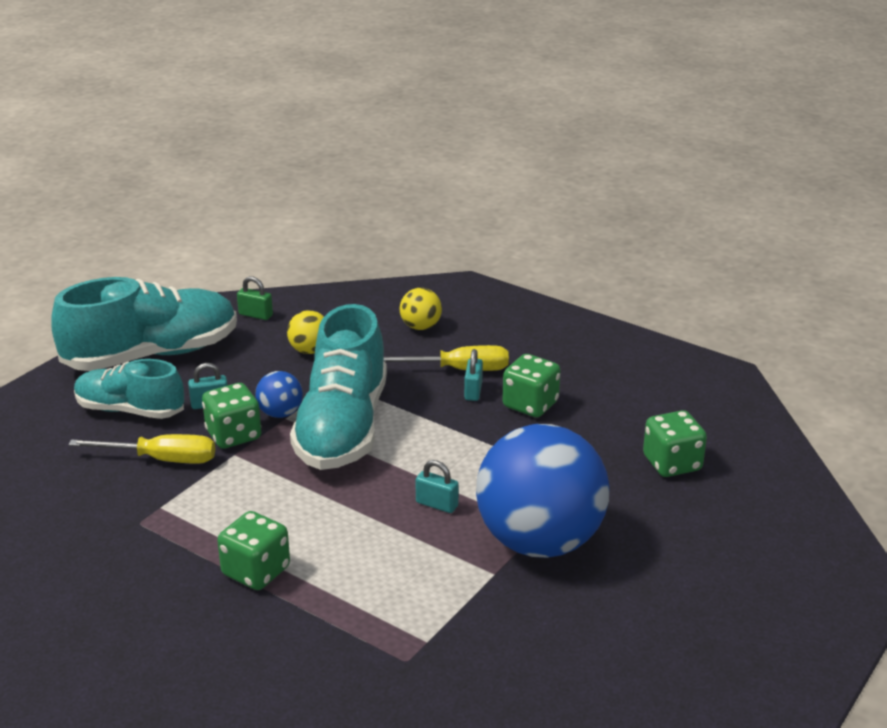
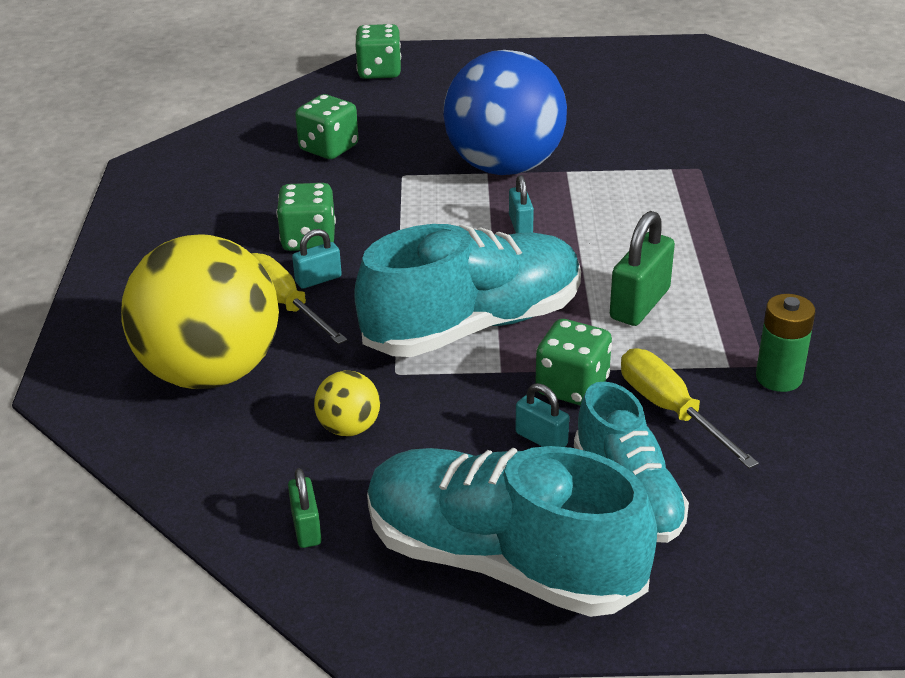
camera: 125 degrees left, 5 degrees up
(119, 519) = (778, 378): none -> green battery
(256, 571) = (720, 268): green dice -> green dice (379, 72)
(270, 506) = (640, 304): none -> green padlock
(280, 413) = (497, 378): blue ball -> none
(421, 327) = (210, 371): yellow ball -> yellow ball, size x2.43

